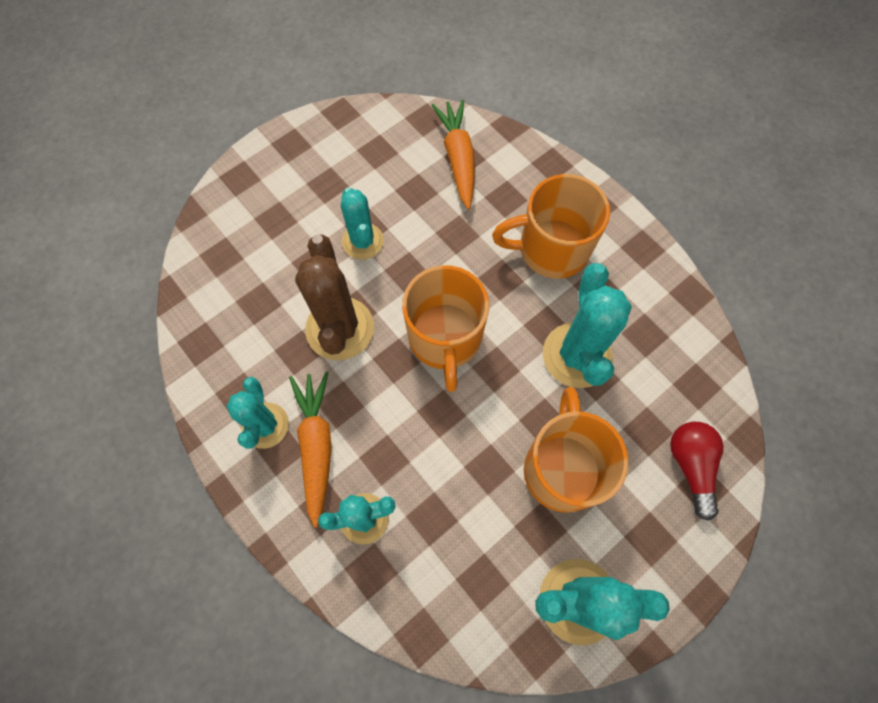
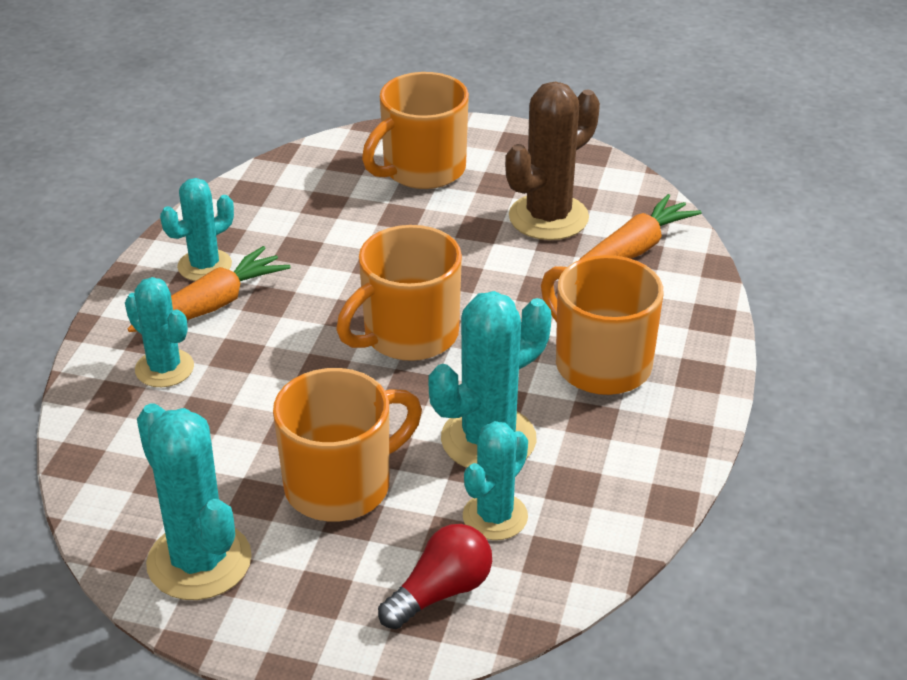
camera: 55 degrees right, 30 degrees down
(272, 218) = (422, 170): none -> orange mug
(340, 328) = (348, 263): brown cactus -> brown cactus (548, 217)
(362, 241) = (460, 233): turquoise cactus -> turquoise cactus (495, 517)

